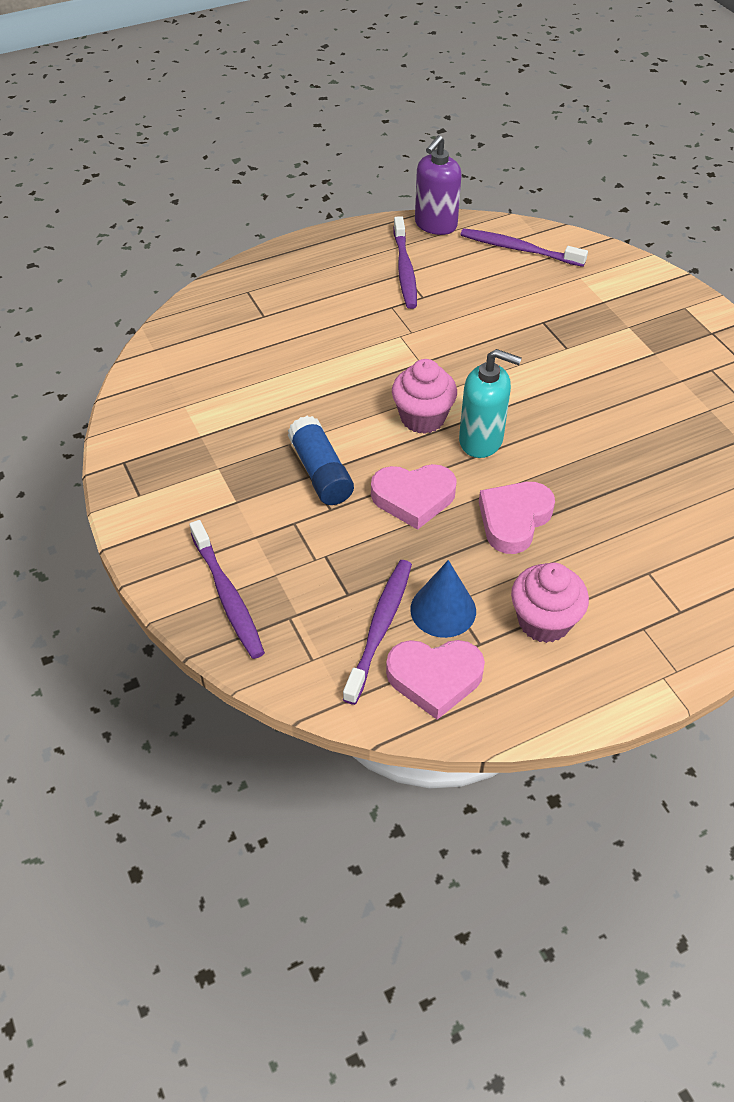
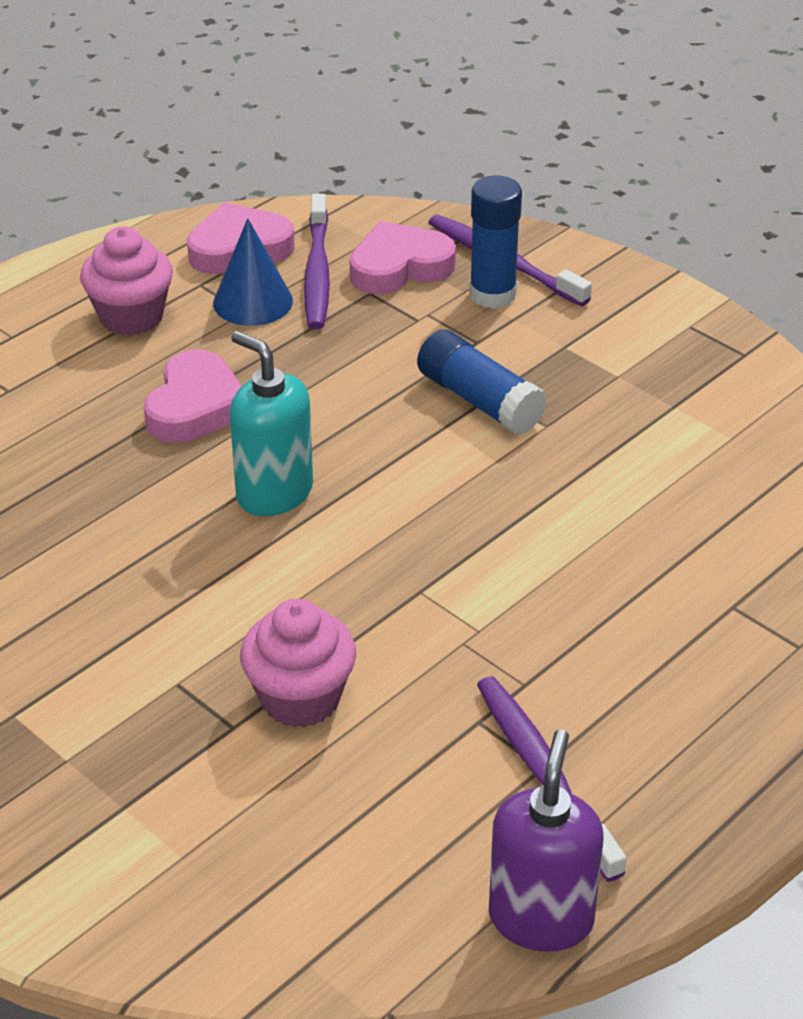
camera: 160 degrees right, 10 degrees down
(257, 564) = (492, 294): none -> blue glue stick
(413, 498) = (339, 400): pink heart -> pink heart (399, 267)
(422, 418) = (375, 504): pink cupcake -> pink cupcake (300, 698)
(481, 440) = (274, 493): turquoise soap dispenser -> turquoise soap dispenser turned 45 degrees clockwise
(518, 249) = (332, 898): purple toothbrush -> none

